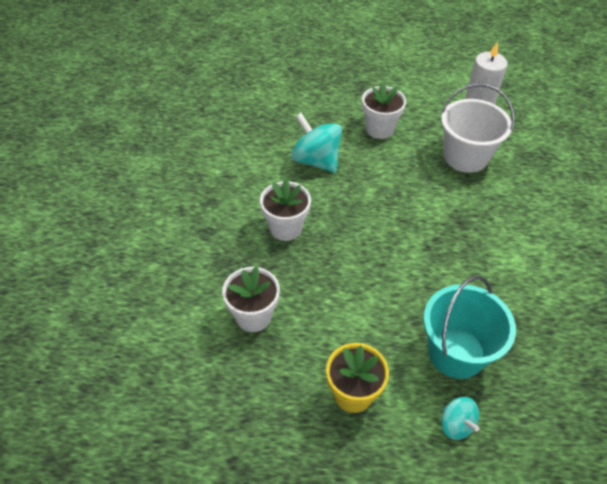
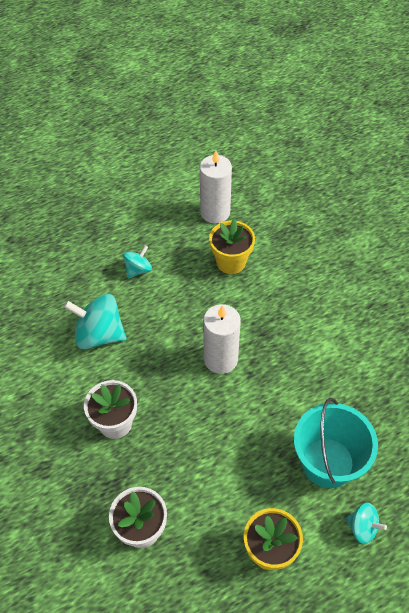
camera: 30 degrees left, 5 degrees up
(379, 129) = (138, 270): white flower pot -> turquoise spinning top
(408, 224) = (220, 359): none -> white candle
(466, 157) = (231, 262): white bucket -> yellow flower pot

